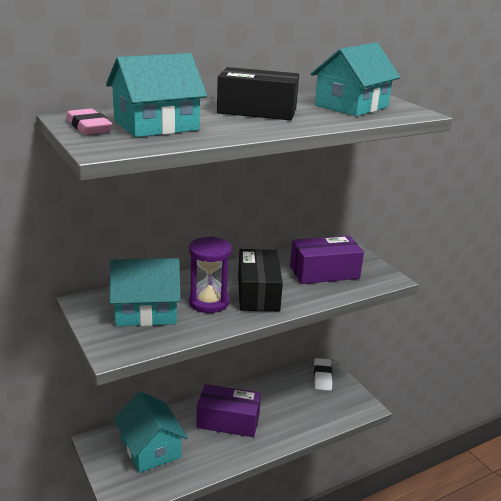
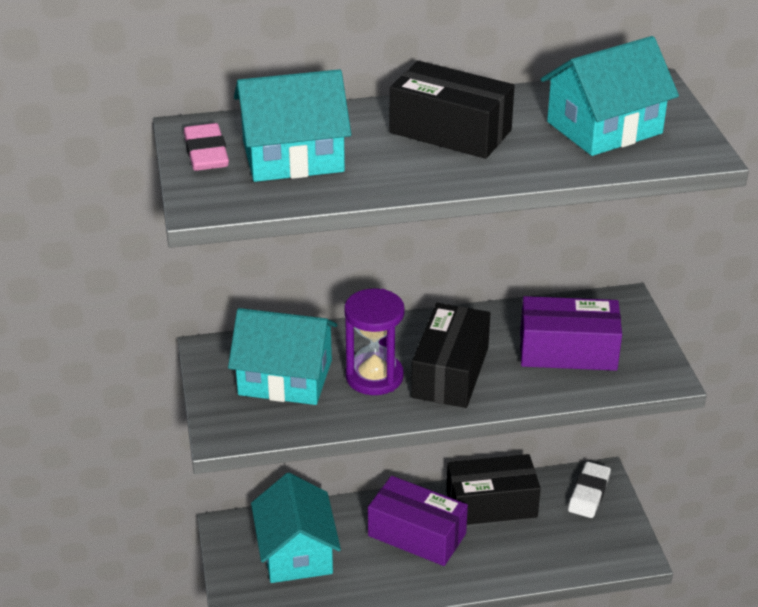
camera: 20 degrees right, 10 degrees up
(267, 393) = (491, 504): none -> black box

